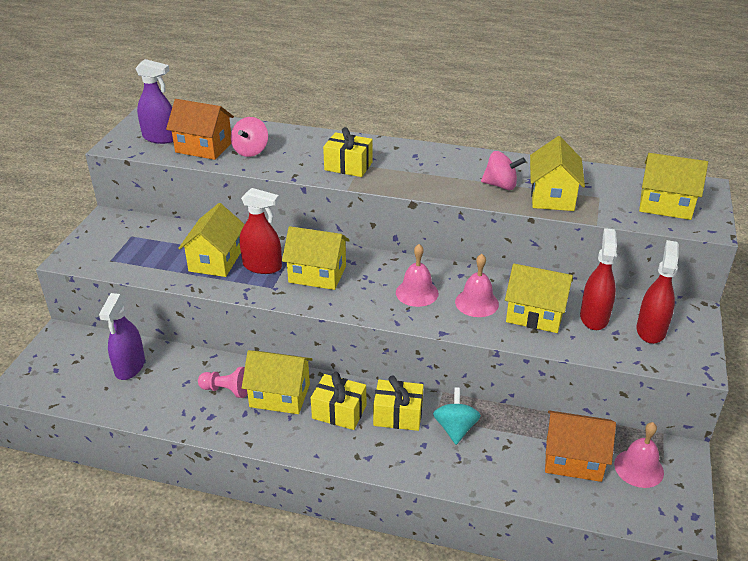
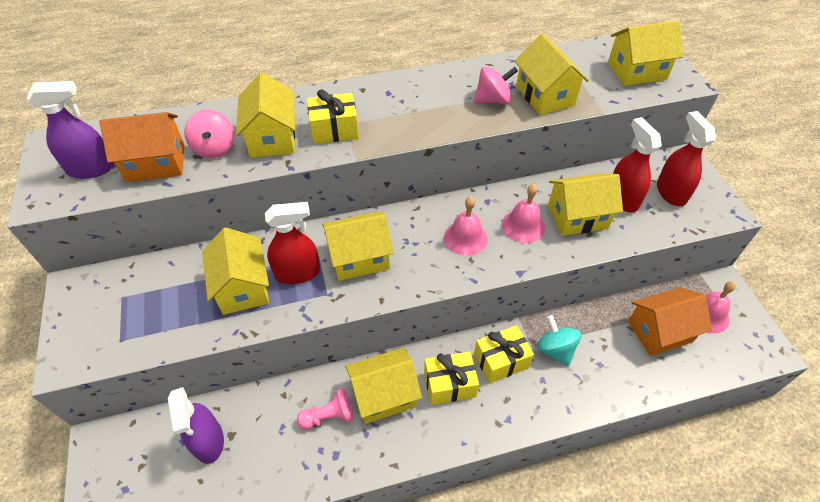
camera: 30 degrees left, 15 degrees up
(297, 157) = (272, 137): none -> yellow house

